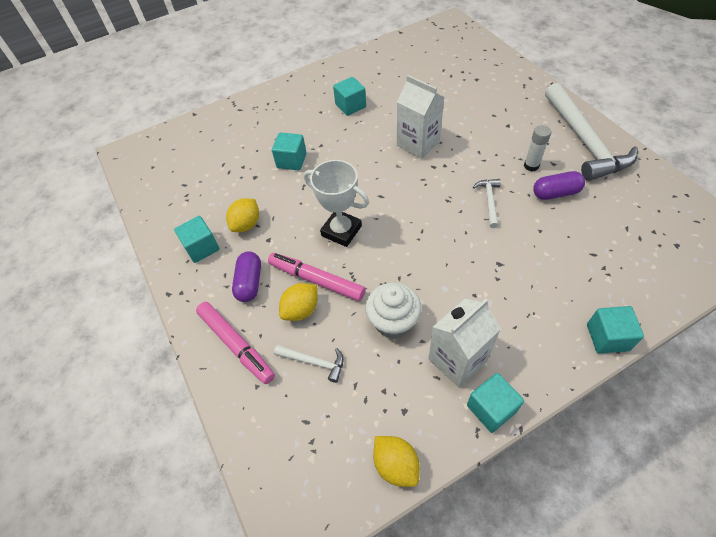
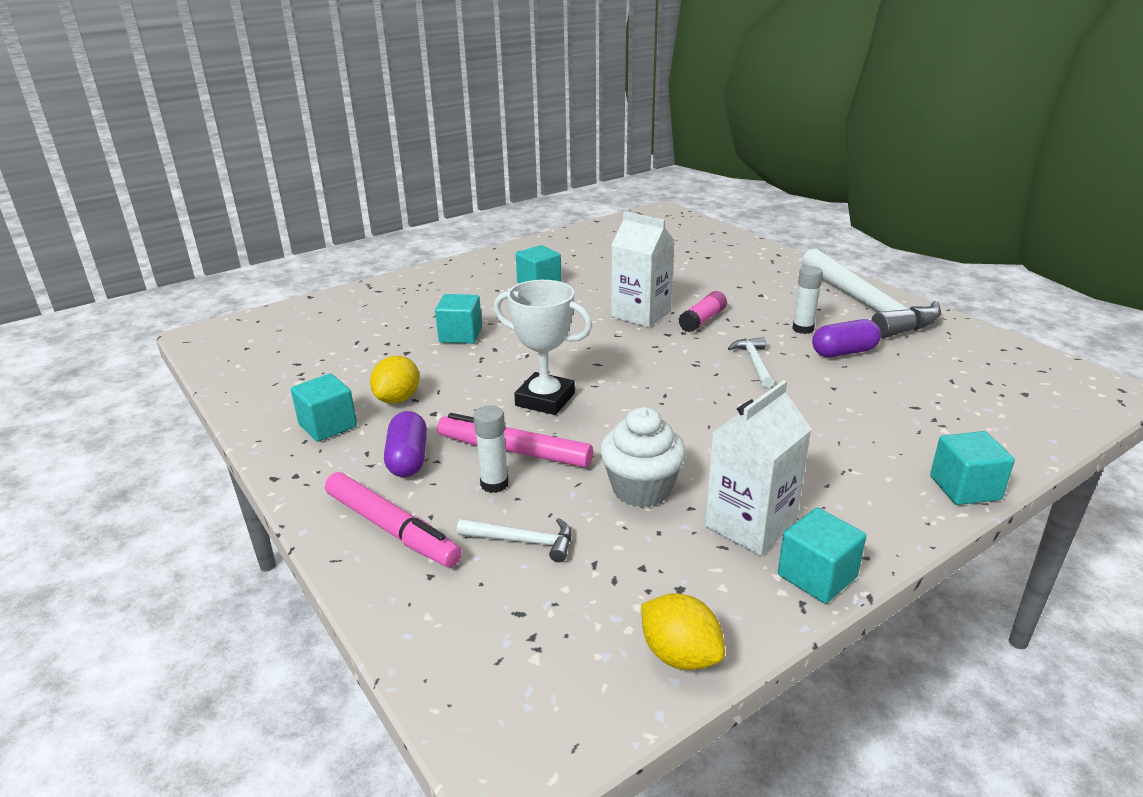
camera: 10 degrees left, 25 degrees down
(301, 310) = (494, 484): yellow lemon -> white glue stick
(460, 152) = (702, 320): none -> pink glue stick

